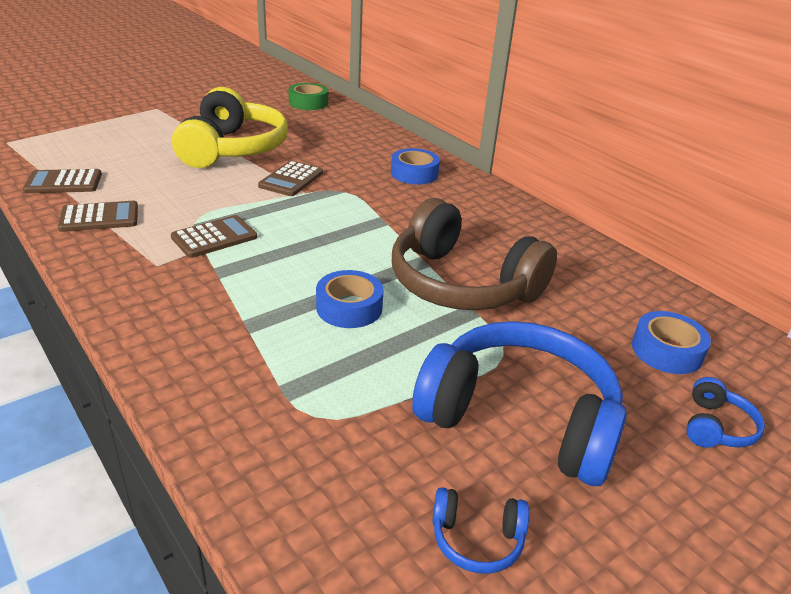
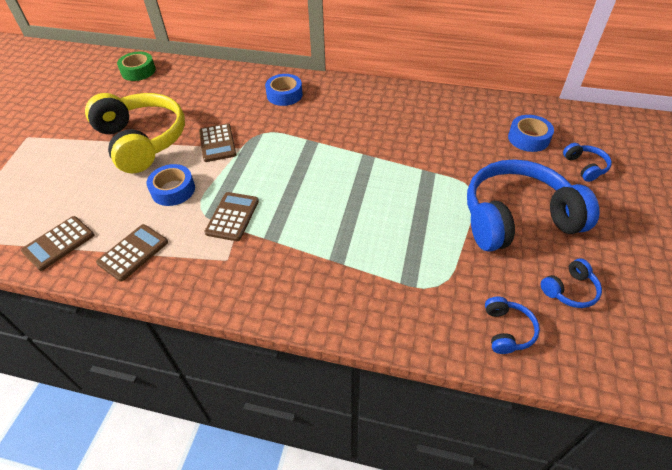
camera: 35 degrees left, 15 degrees up
(325, 517) = (507, 330): none -> blue headphones
(349, 307) = (371, 211): blue tape -> blue tape (173, 190)
(461, 284) = (404, 158): brown headphones -> none

